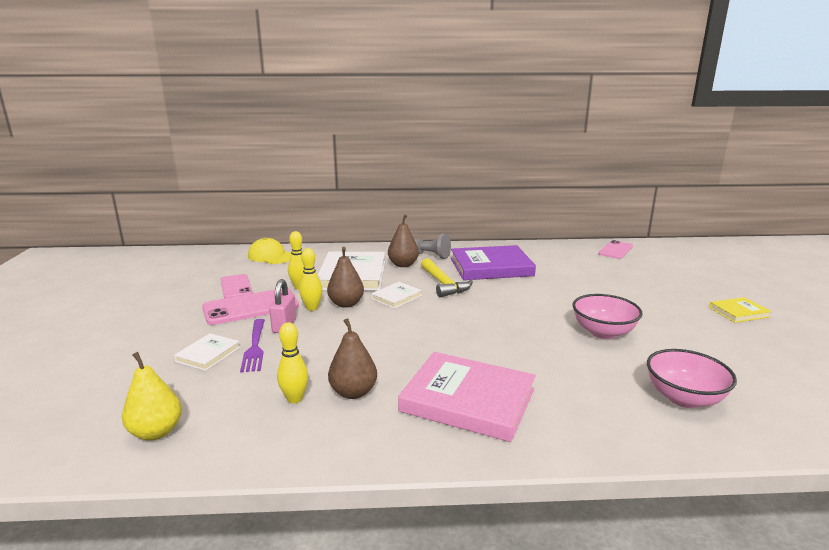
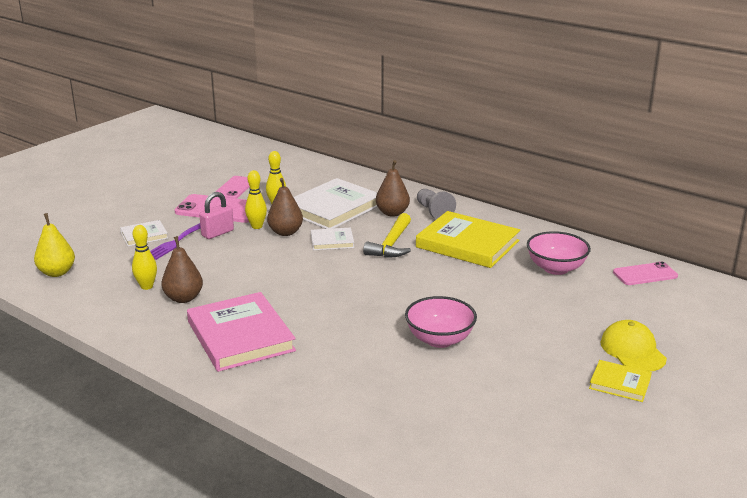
camera: 40 degrees right, 5 degrees up
(271, 256) = (301, 167): yellow cap -> yellow cap (632, 350)
(491, 267) = (467, 244): purple book -> yellow book
(684, 398) = (389, 410): pink bowl -> pink bowl (556, 268)

